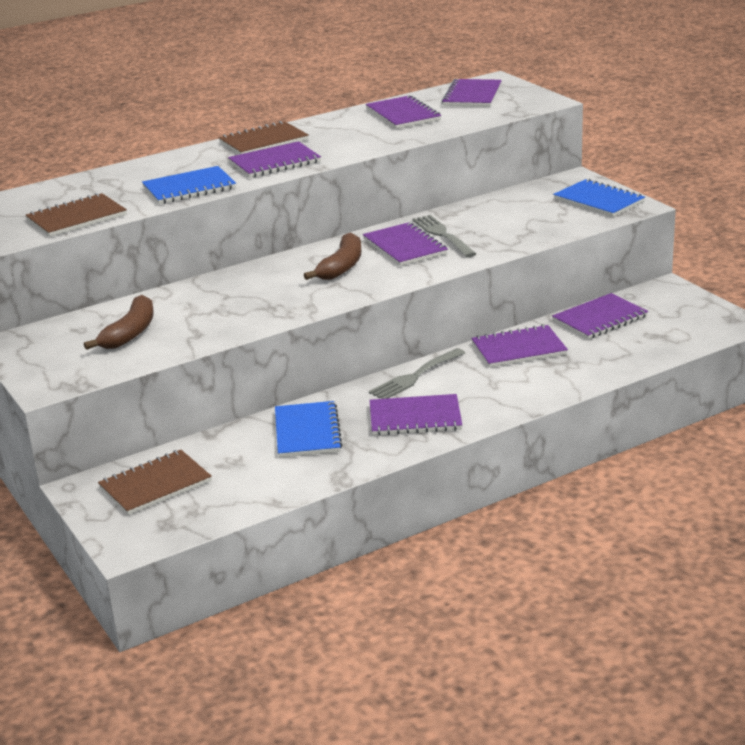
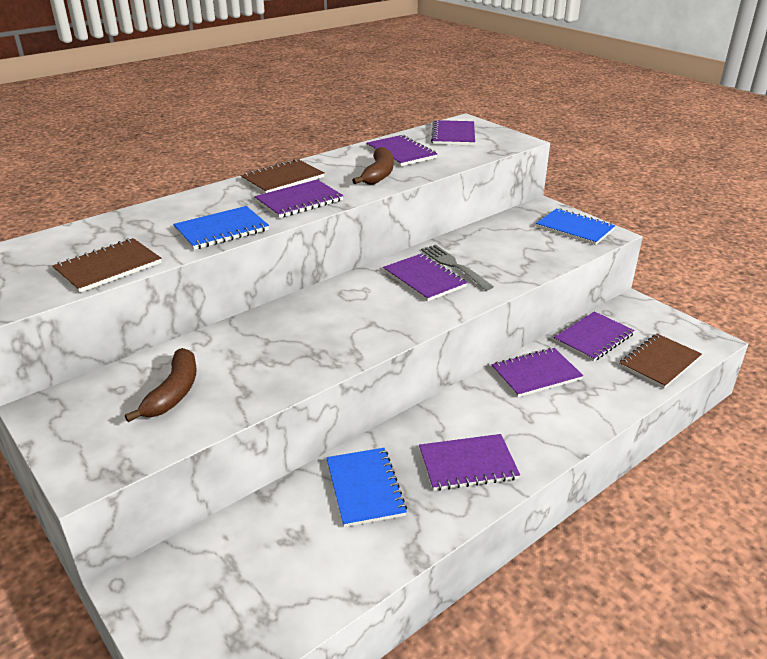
camera: 10 degrees left, 5 degrees up
(155, 485) = (215, 576): brown notebook -> brown notebook (659, 362)
(342, 266) = (372, 303): brown banana -> brown banana (379, 174)
(415, 376) = (451, 410): grey fork -> none

